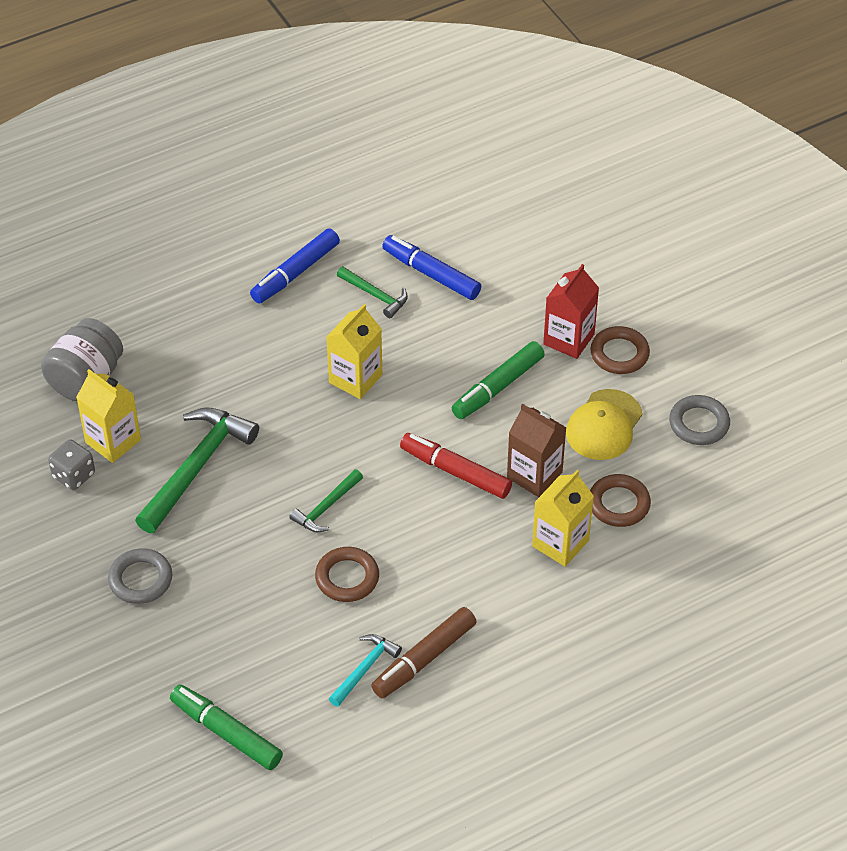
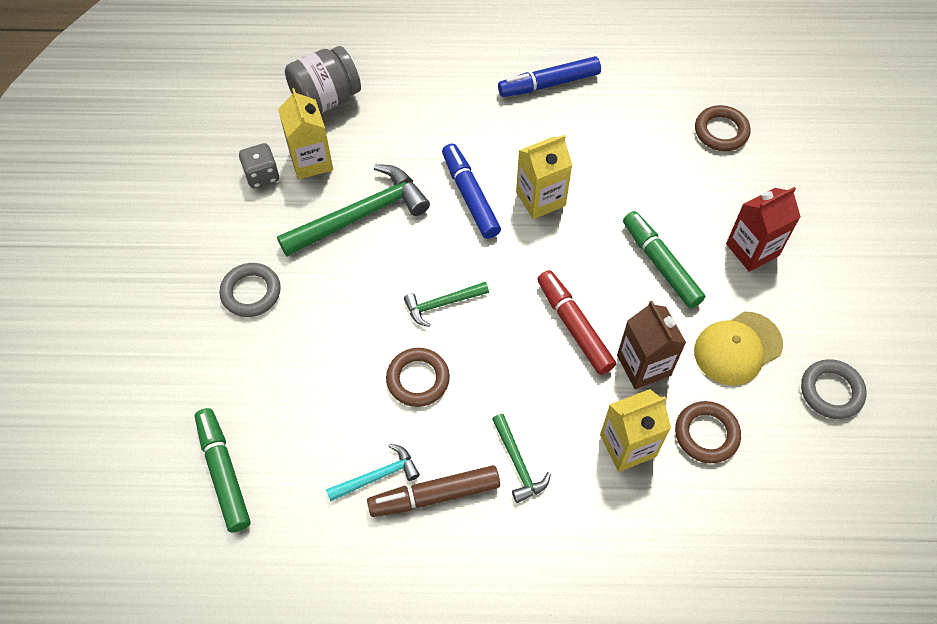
camera: 30 degrees right, 10 degrees up
(375, 295) = (603, 132): green hammer -> green hammer (518, 464)
(431, 274) = (663, 135): blue marker -> blue marker (470, 196)
(498, 387) = (661, 265): green marker -> green marker turned 75 degrees clockwise
(619, 354) = (792, 285): brown ring -> brown ring (721, 131)

